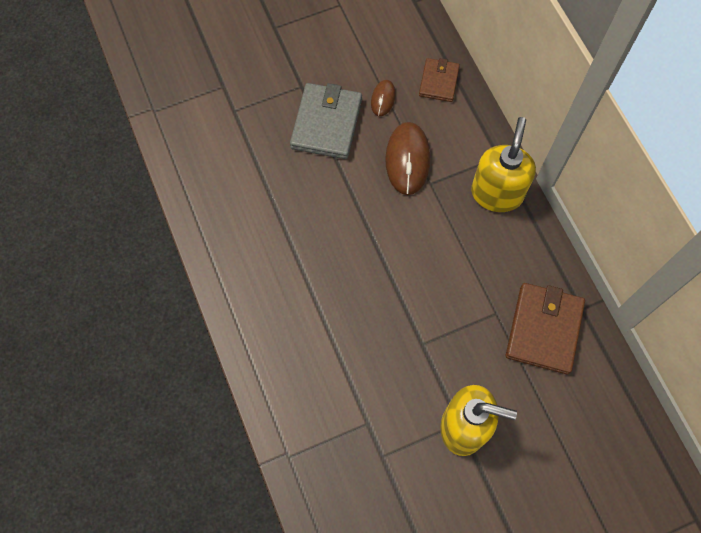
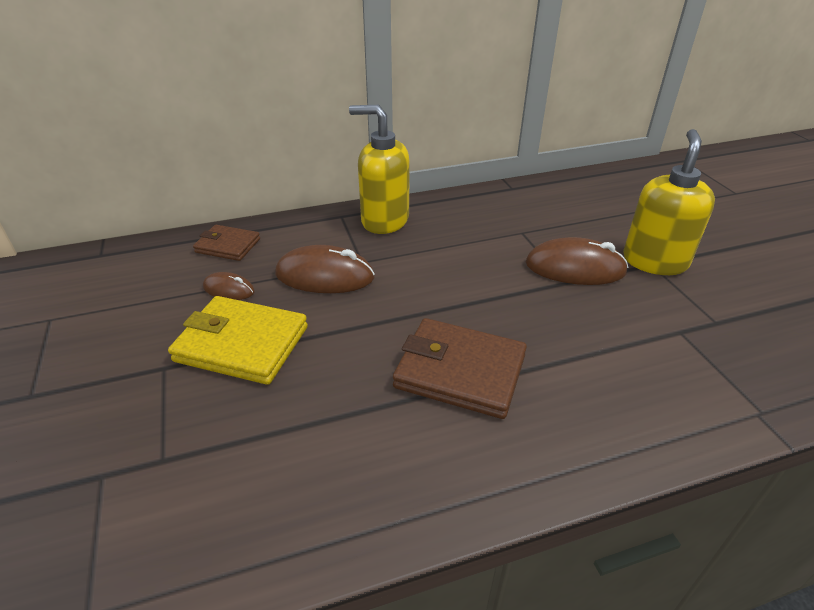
camera: 85 degrees left, 30 degrees down
(326, 123) = (242, 344): grey wallet -> yellow wallet
(444, 354) = (575, 268): none -> brown mouse
(544, 329) = (536, 208): brown wallet -> brown wallet (460, 371)

